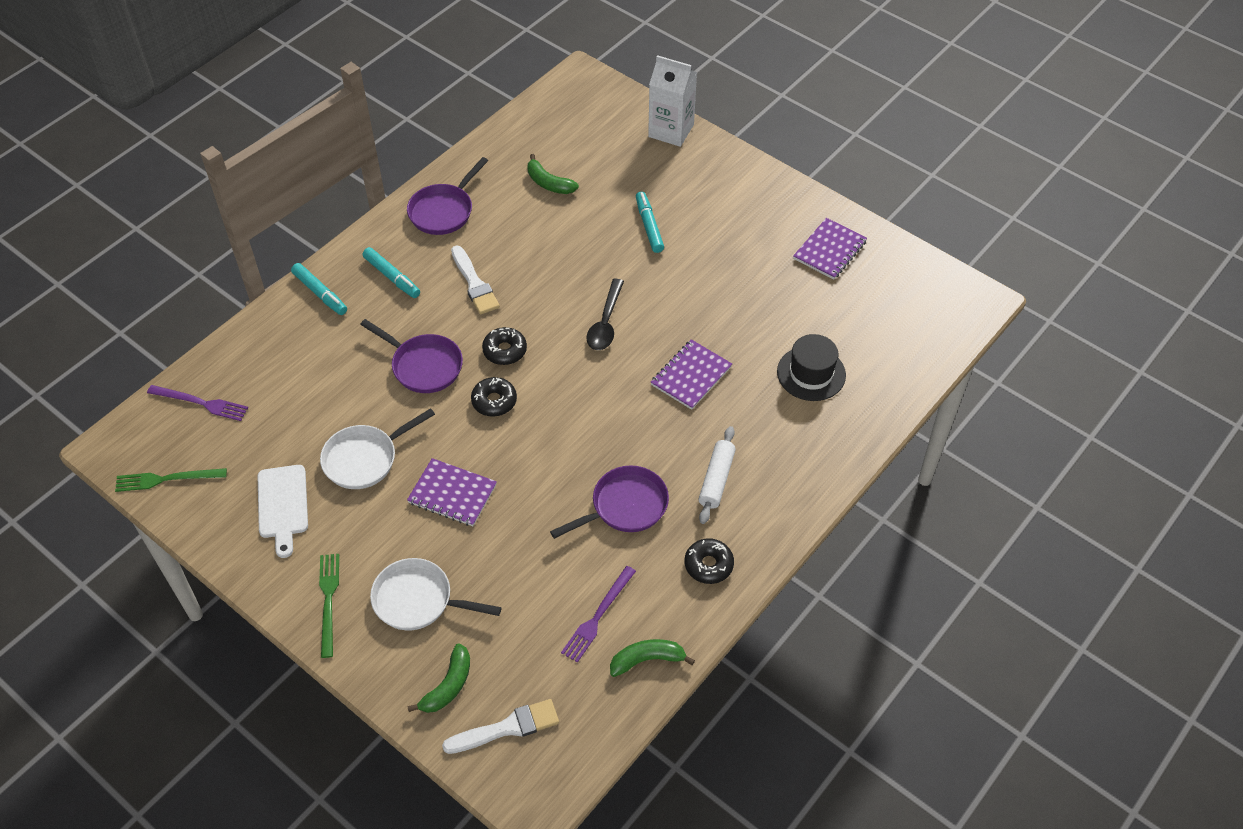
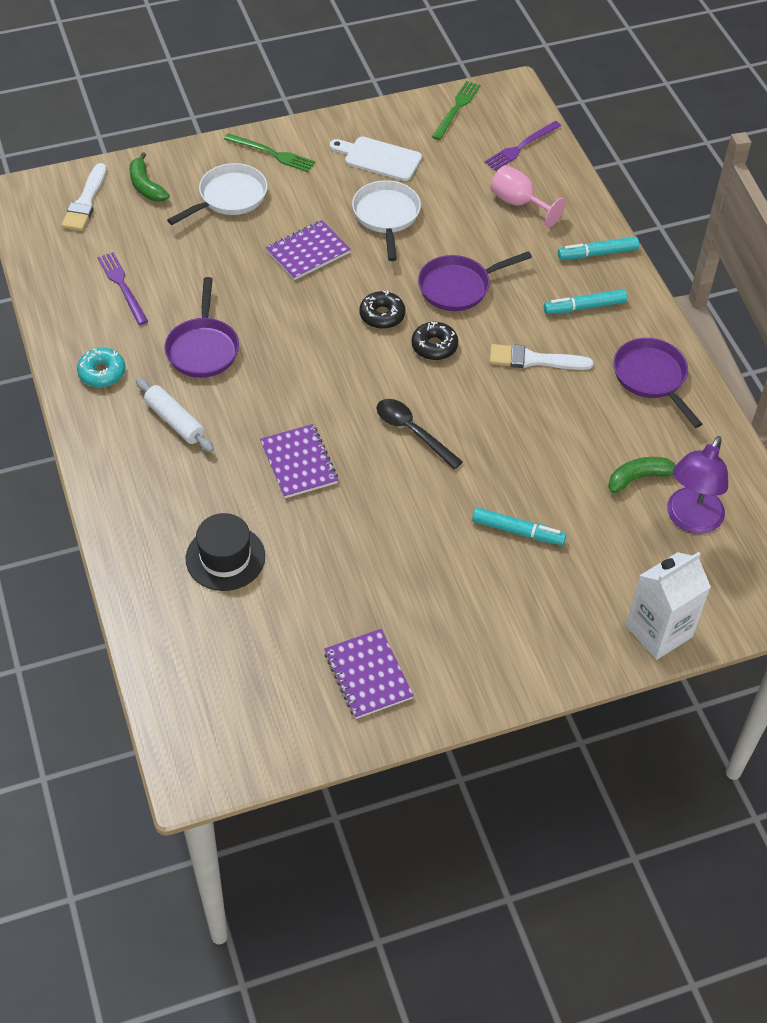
camera: 120 degrees right, 0 degrees up
(285, 371) = (519, 203): none -> pink goblet
(566, 146) = (690, 520): none -> purple lamp
(647, 660) = (61, 296): green banana -> none
(708, 565) = (102, 373): black donut -> turquoise donut

